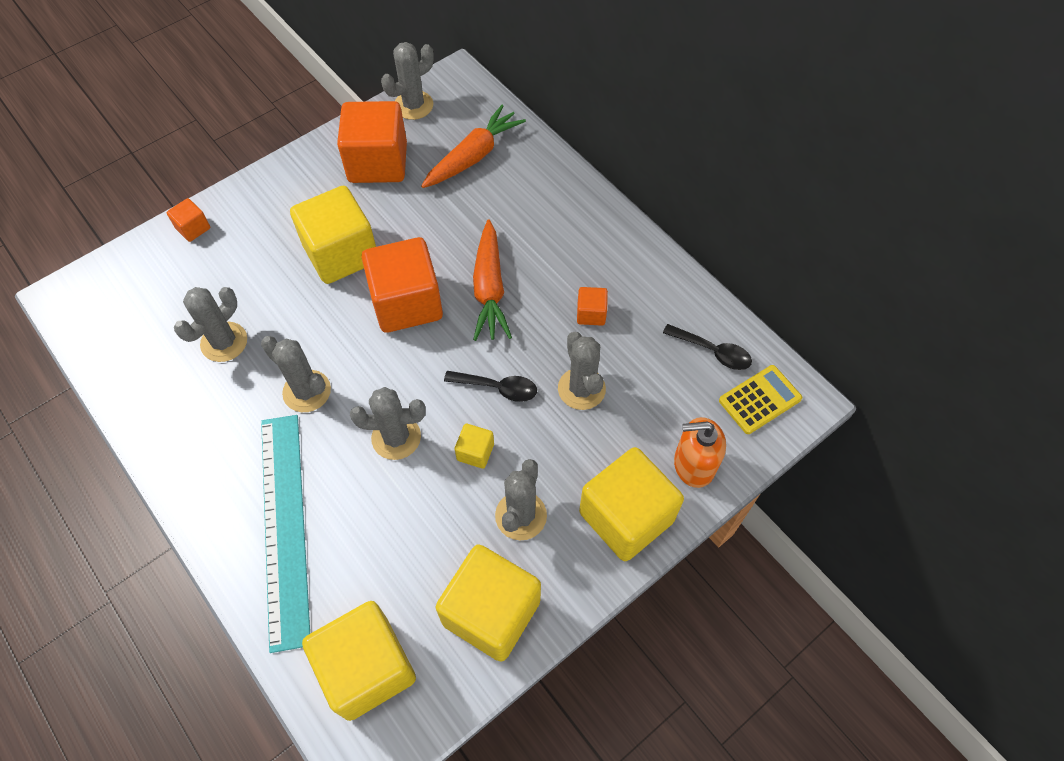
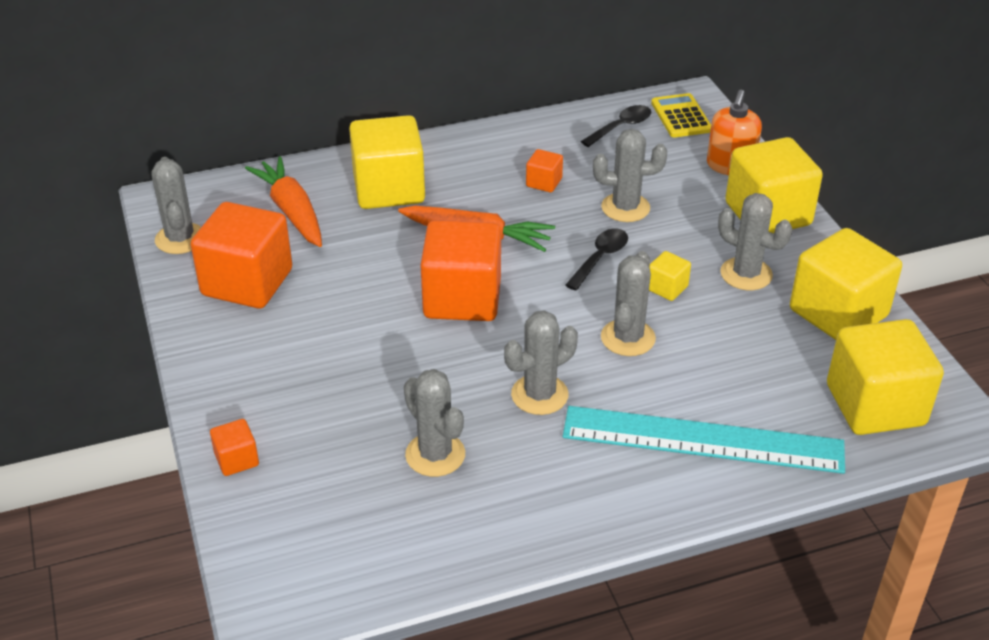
camera: 70 degrees left, 20 degrees down
(341, 254) = (363, 335): yellow cube -> yellow cube (389, 189)

